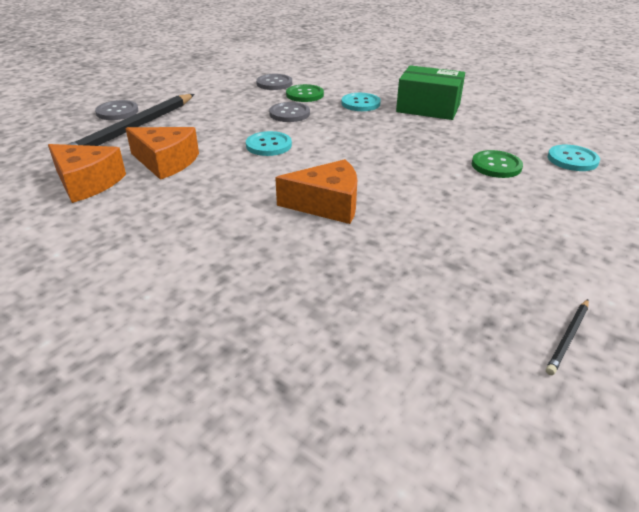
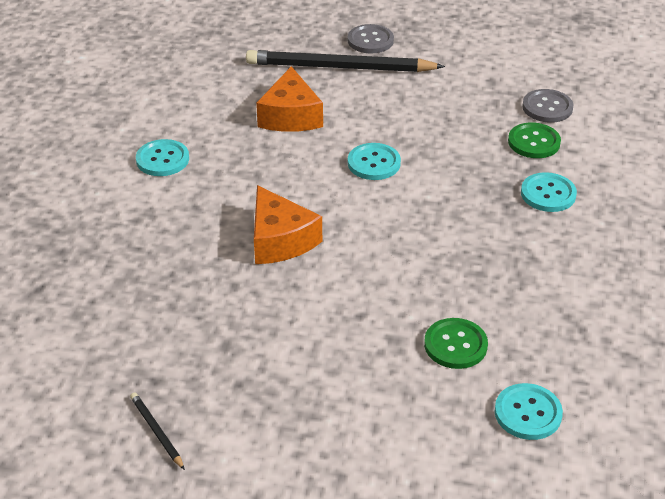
camera: 65 degrees right, 5 degrees up
(87, 183) = (225, 92): orange cheese -> none
(143, 239) = (162, 159): none -> turquoise button
(289, 114) = (466, 150): grey button -> none
(428, 108) = (588, 255): green box -> none
(568, 338) = (156, 432): black pencil -> black pencil turned 45 degrees clockwise

